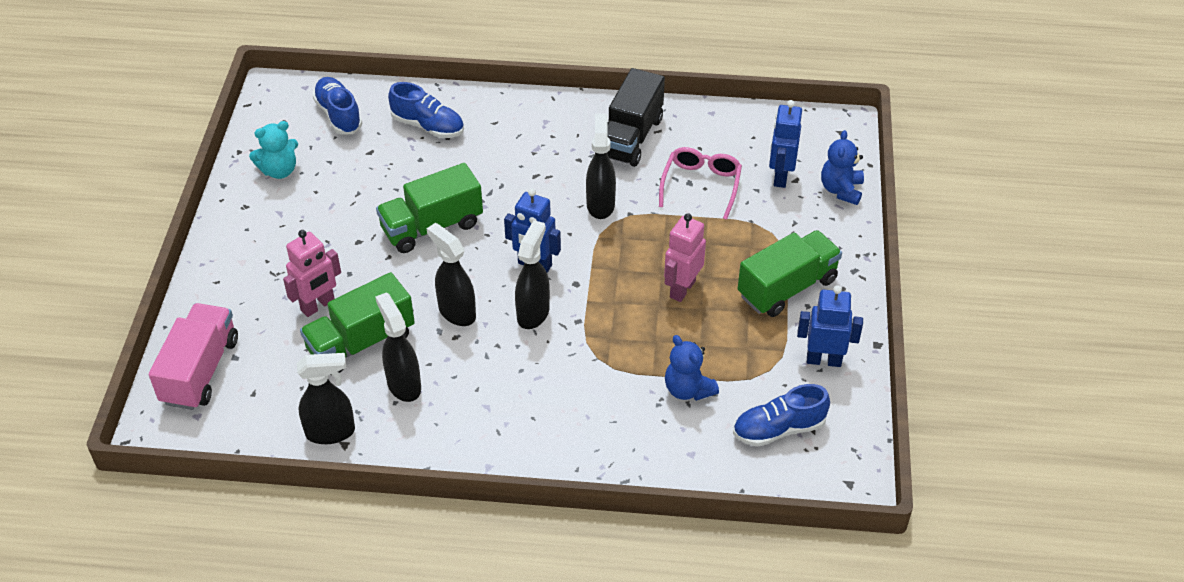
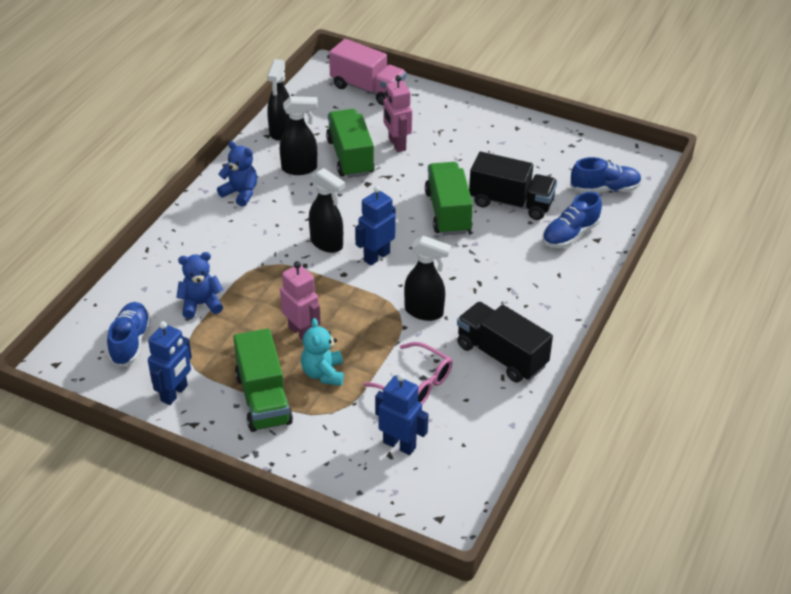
camera: 110 degrees right, 5 degrees down
(279, 170) = (549, 149): turquoise teddy bear -> turquoise teddy bear (323, 373)
(393, 180) = (511, 203): none -> black truck
(456, 312) = (351, 206): black spray bottle -> none
(841, 190) = (359, 484): blue teddy bear -> blue teddy bear (240, 193)

